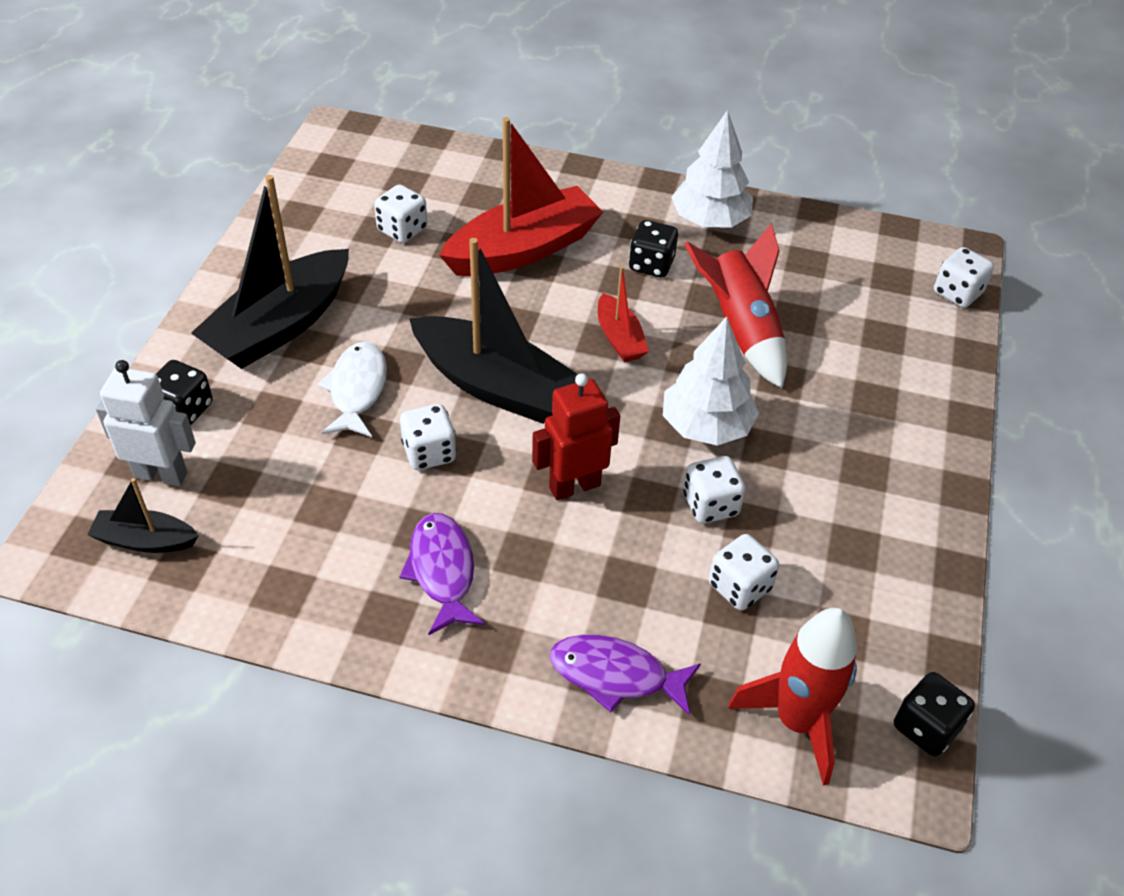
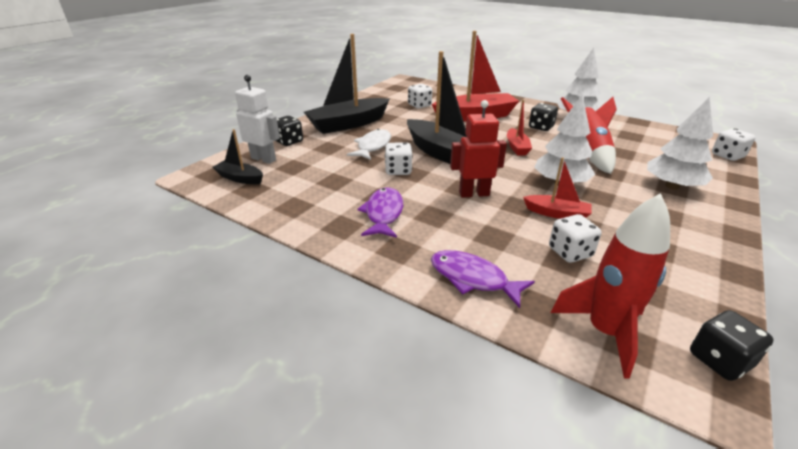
camera: 20 degrees right, 15 degrees down
(710, 505) = (557, 213): white dice -> red boat
(874, 396) = (672, 186): none -> white tree

